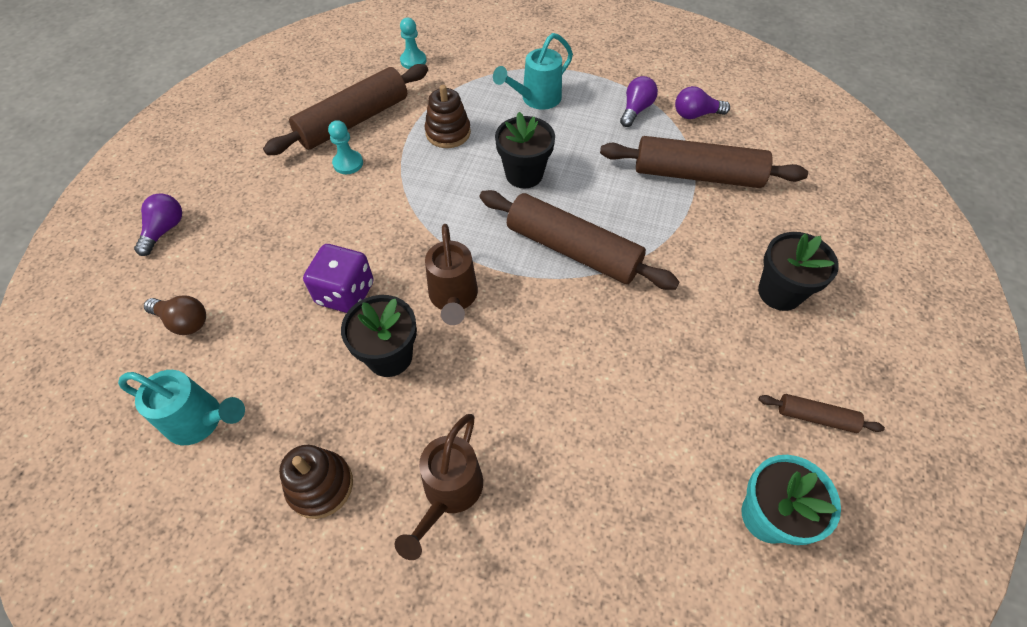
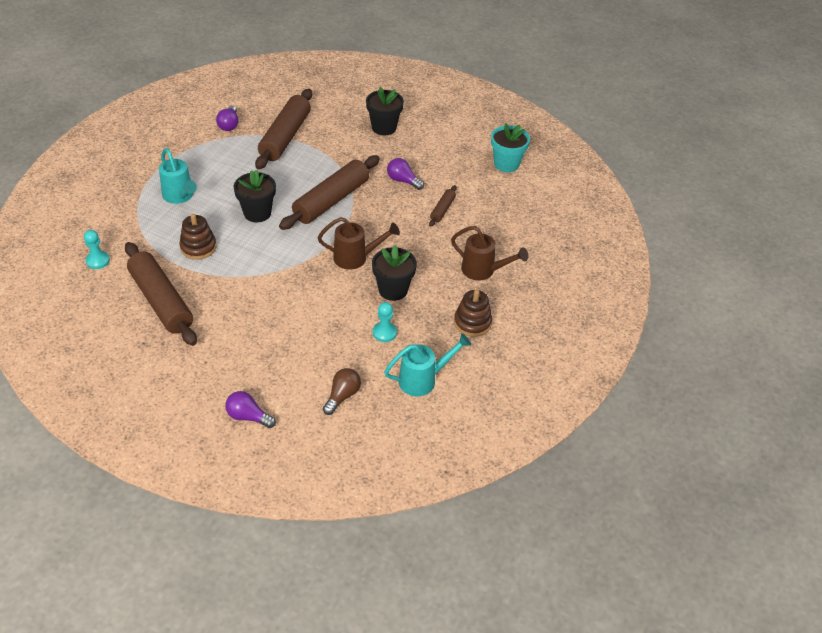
camera: 85 degrees left, 10 degrees down
(201, 421) = (423, 380): turquoise watering can -> turquoise watering can turned 45 degrees clockwise
(345, 293) = (339, 309): purple dice -> none
(348, 163) = (211, 305): turquoise pawn -> turquoise pawn (384, 332)
(636, 110) = (213, 150): purple light bulb -> purple light bulb (403, 181)
(815, 417) = (459, 136): brown rolling pin -> brown rolling pin (442, 209)

